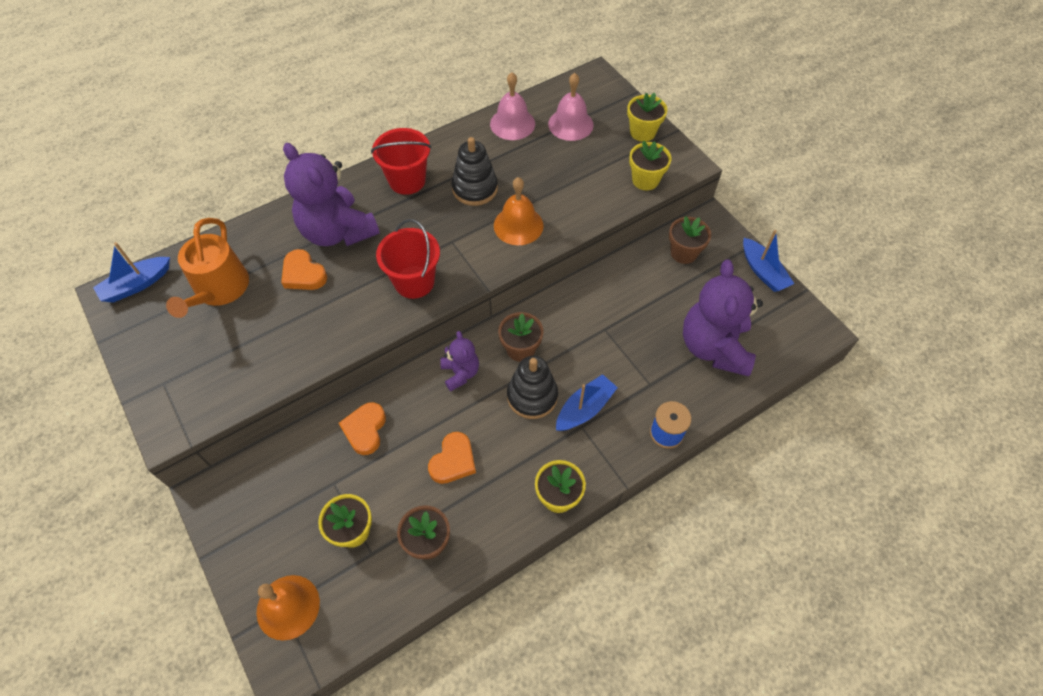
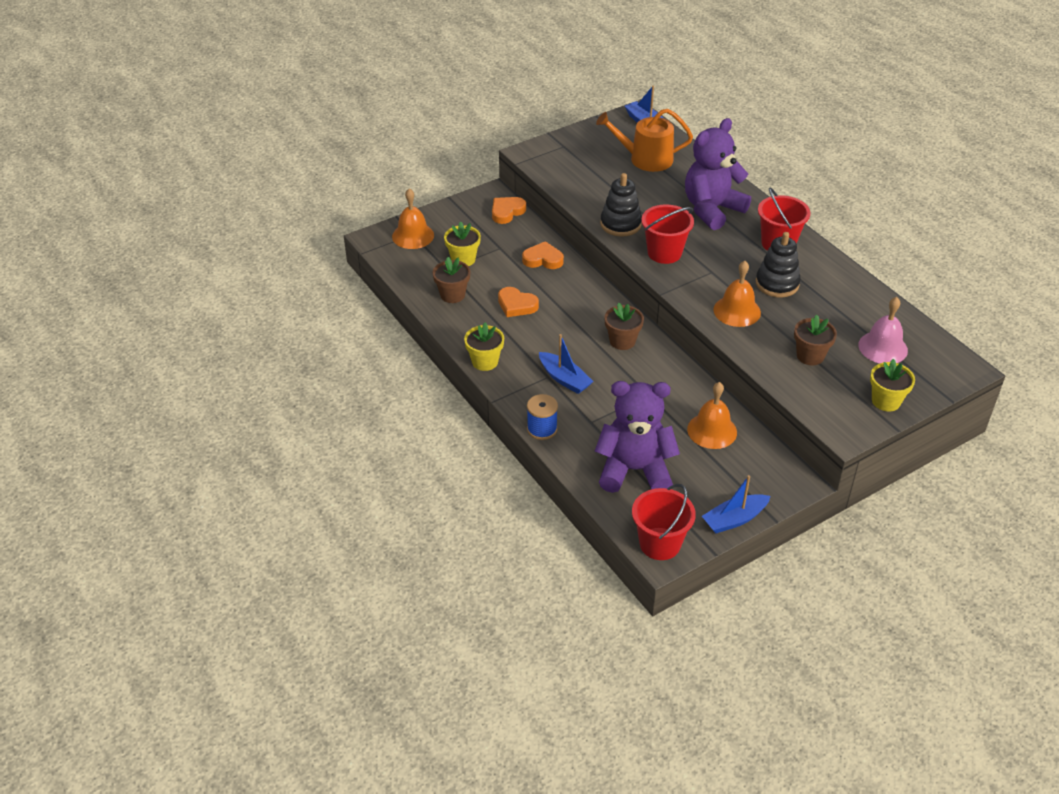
camera: 90 degrees right, 15 degrees down
(303, 274) = (665, 196): orange heart -> orange heart (507, 212)
(460, 373) = (596, 306): purple teddy bear -> none
(512, 123) = (871, 307): pink bell -> none
(532, 396) = (575, 348): black stacking toy -> black stacking toy (620, 224)
(645, 180) = (814, 399): yellow flower pot -> none
(651, 279) = (712, 430): none -> orange bell
(683, 253) = (749, 457): brown flower pot -> brown flower pot (810, 356)
(805, 331) = (660, 544): none -> red bucket

